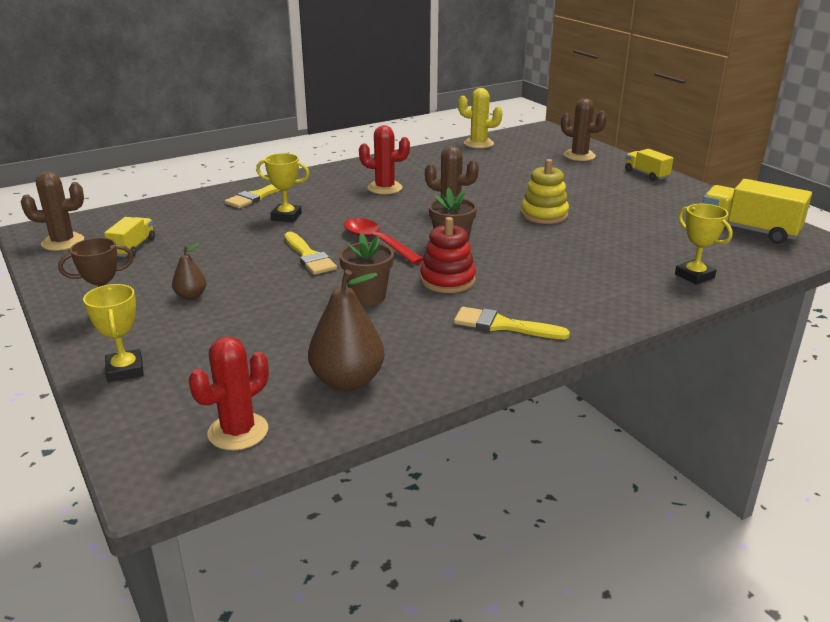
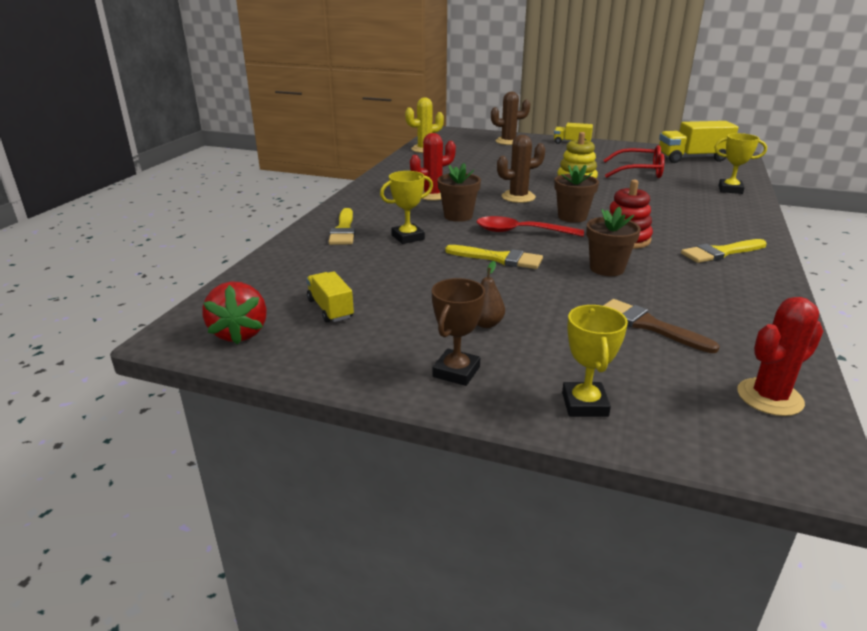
camera: 40 degrees left, 0 degrees up
(63, 242) = (240, 333): brown cactus -> red strawberry
(125, 370) = (584, 404): yellow trophy -> yellow trophy turned 60 degrees clockwise
(238, 432) = (769, 397): red cactus -> red cactus turned 60 degrees clockwise
(287, 348) = (649, 325): none -> brown brush
(347, 381) = (736, 327): brown pear -> none
(361, 212) = (458, 216): none -> brown flower pot
(638, 225) = (639, 172): none -> red glasses

